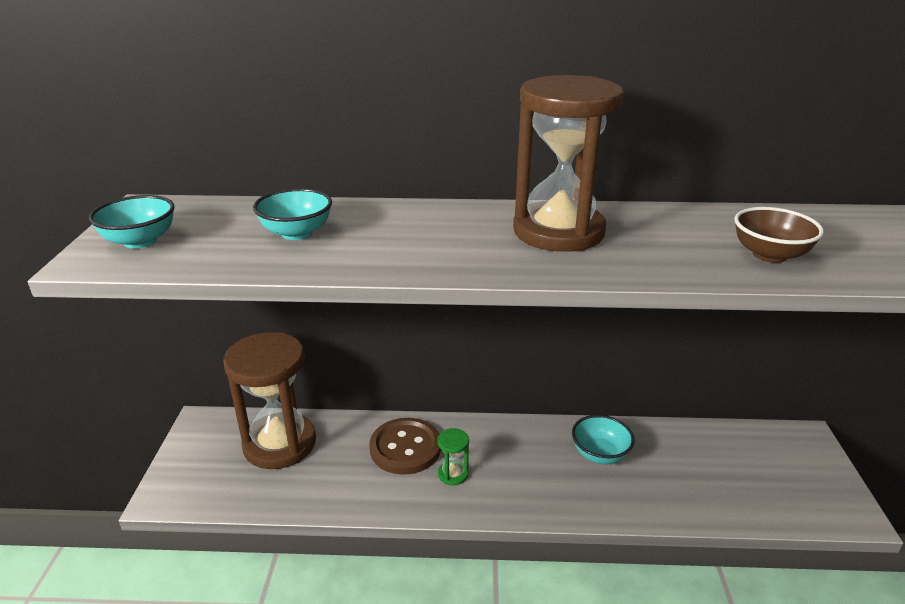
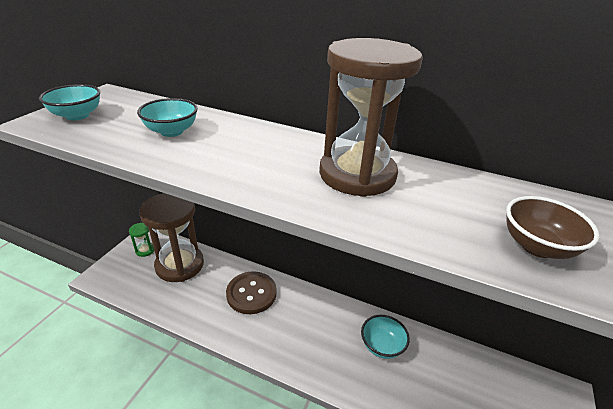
camera: 20 degrees right, 5 degrees up
(453, 474) = (270, 324): green hourglass -> green hourglass (145, 250)

